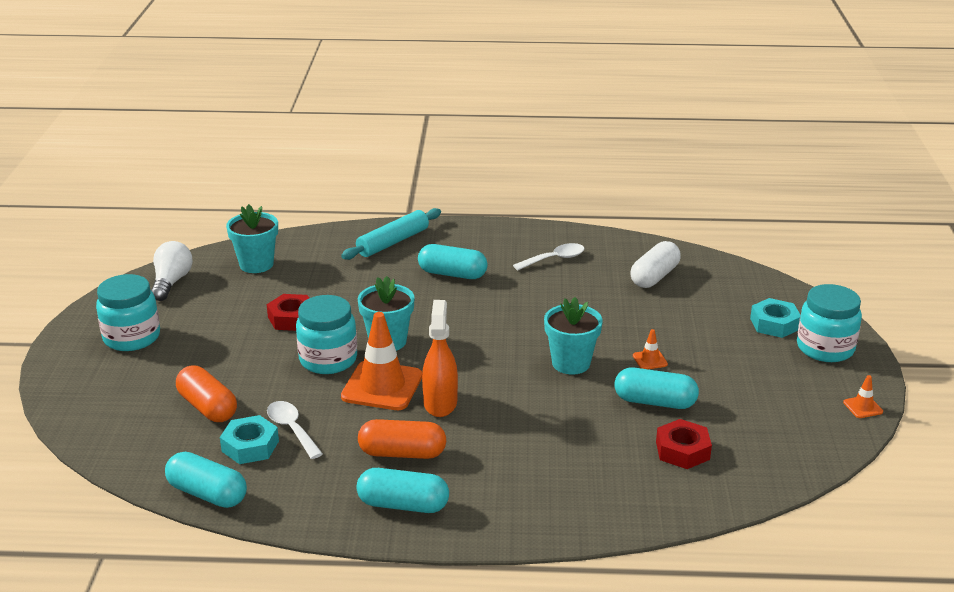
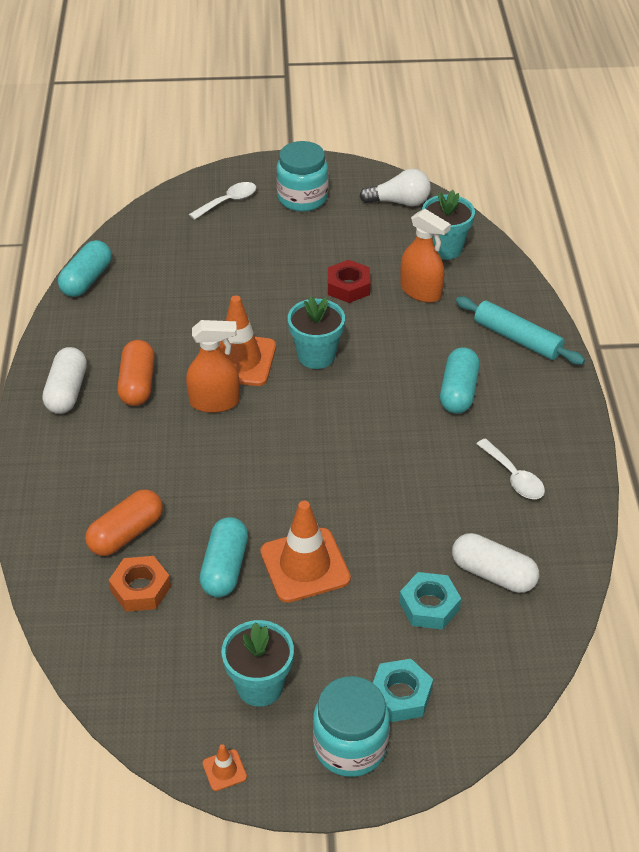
camera: 85 degrees right, 15 degrees up
(207, 407) = (201, 259): orange capsule -> orange capsule (126, 533)
(250, 446) = (147, 292): turquoise nut -> turquoise nut (429, 606)
(292, 429) = (171, 312): white spoon -> white spoon (228, 202)
(314, 281) = (421, 291): none -> orange spray bottle
(328, 360) = (280, 320): turquoise jar -> none
(403, 505) = (67, 391): turquoise capsule -> white capsule
(571, 363) = (291, 497): turquoise flower pot -> turquoise flower pot (260, 686)
(650, 360) = (305, 565): orange traffic cone -> orange traffic cone, size x2.31
(682, 450) = (140, 589): red nut -> orange nut

